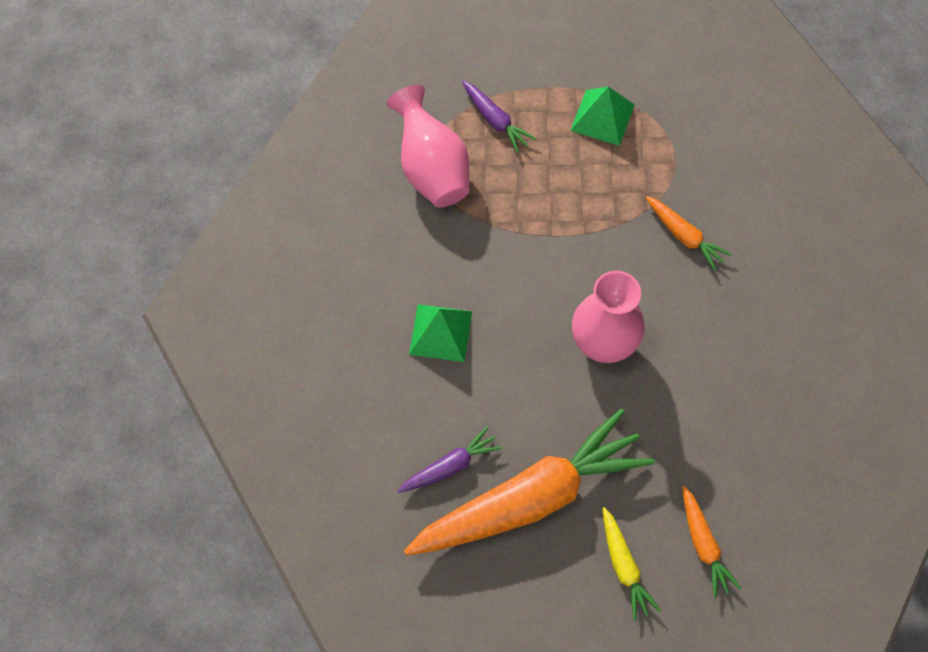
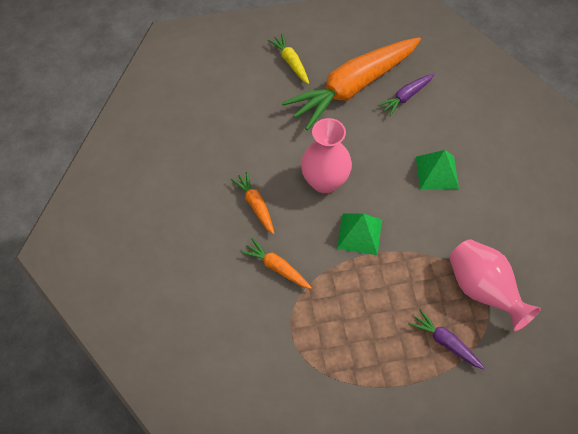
camera: 170 degrees right, 5 degrees down
(602, 117) = (357, 361): green pyramid -> green pyramid (359, 234)
(703, 545) = (245, 79): orange carrot -> orange carrot (255, 205)

